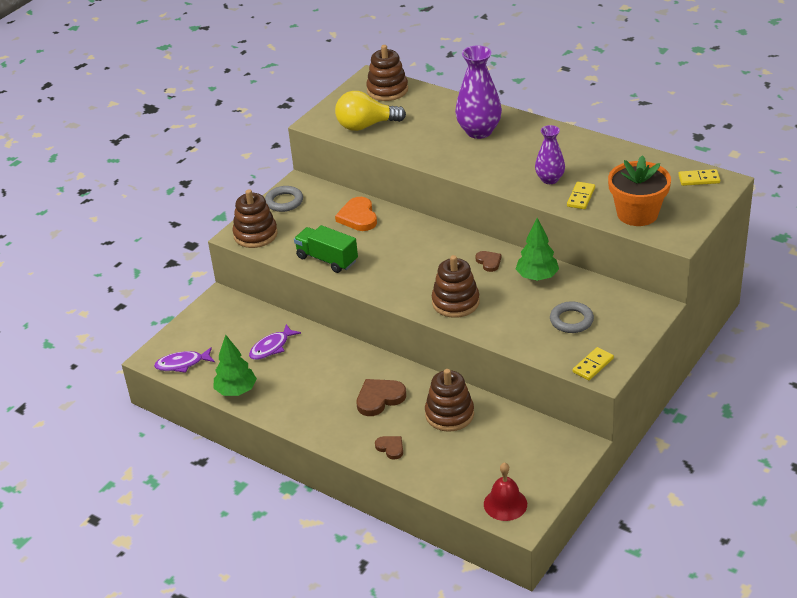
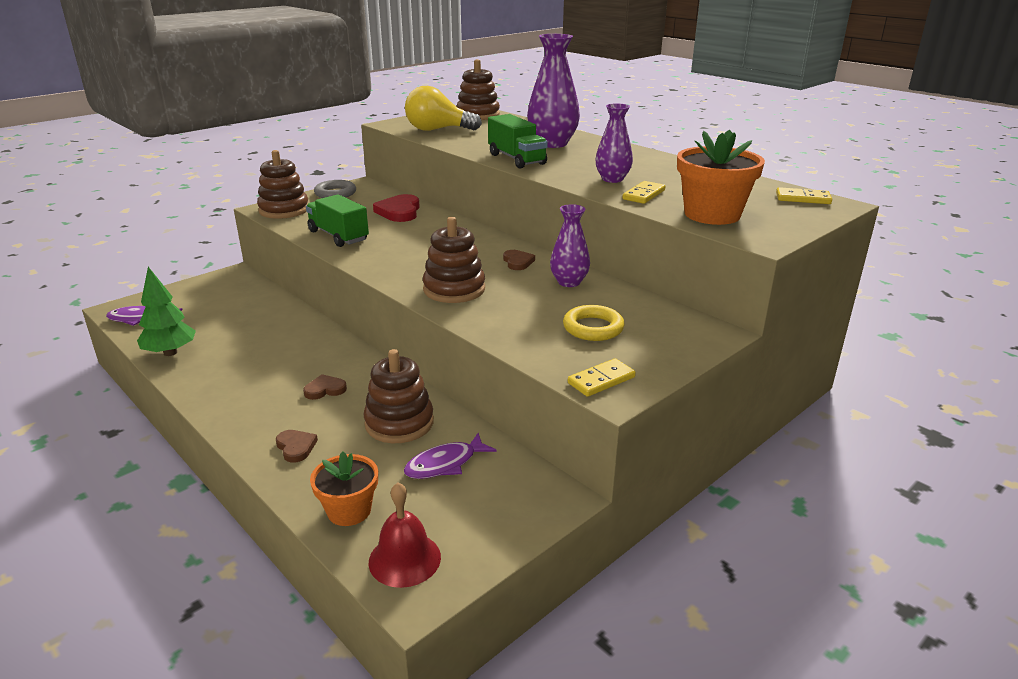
camera: 10 degrees right, 10 degrees down
(271, 347) = (247, 320): purple fish -> purple fish (445, 464)
(358, 217) = (399, 212): orange heart -> red heart
(379, 398) = (325, 389): brown heart -> brown heart, size x0.59
(454, 483) = (349, 510): none -> orange flower pot
(460, 163) = (516, 159): none -> green truck
(537, 277) = (569, 282): green tree -> purple vase
(571, 320) = (593, 328): grey ring -> yellow ring

